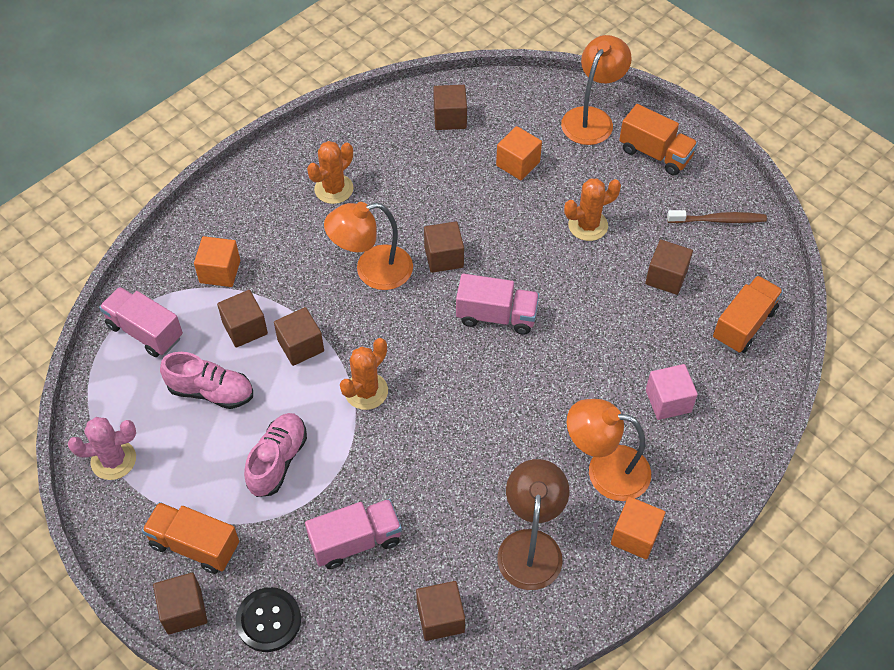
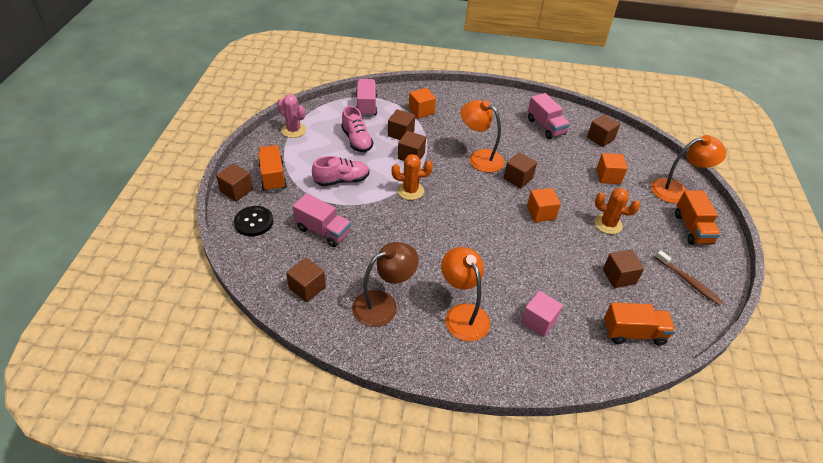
camera: 50 degrees right, 10 degrees down
(334, 189) = (508, 122): orange cactus -> none
(496, 316) = (507, 216): pink truck -> pink truck (545, 127)
(635, 536) = (434, 352): orange cube -> orange cube (541, 213)

